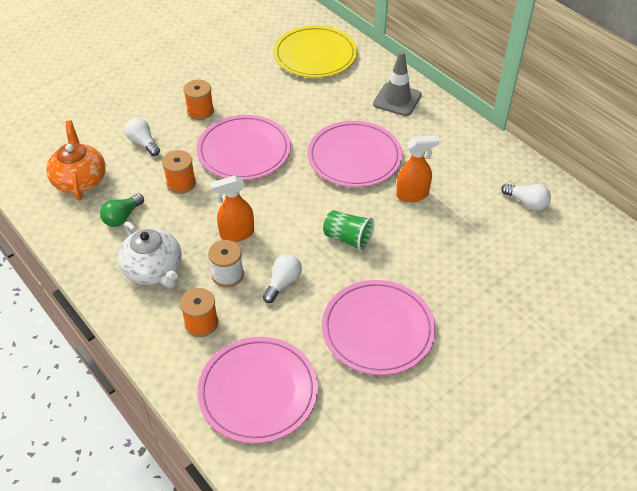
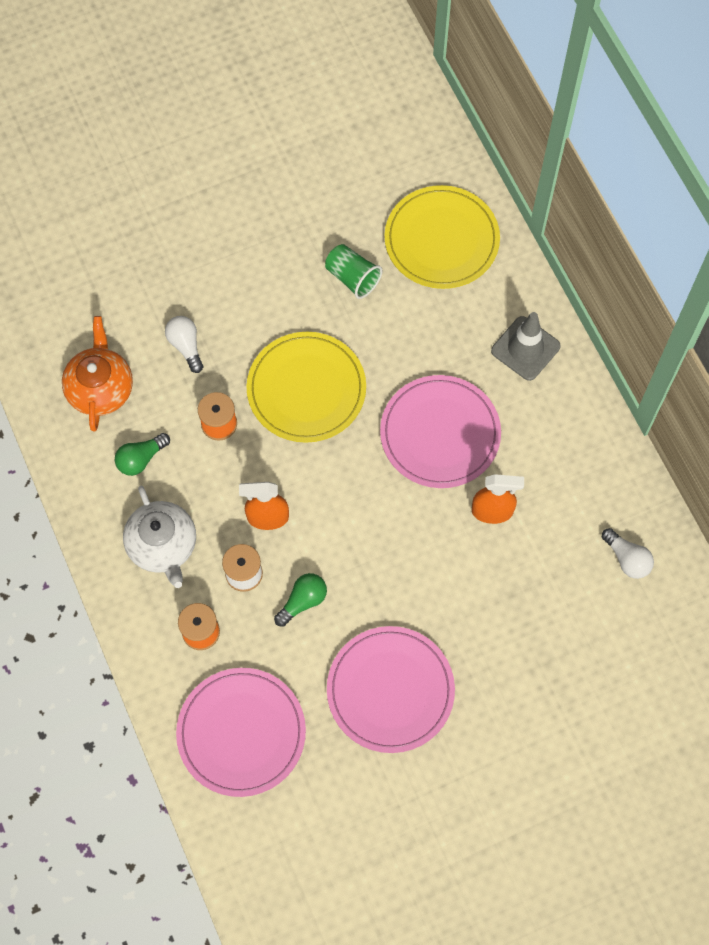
camera: 15 degrees right, 20 degrees up
(200, 111) = (267, 308): orange spool -> none
(244, 150) = (306, 389): pink plate -> yellow plate
(283, 283) = (303, 601): white light bulb -> green light bulb
(348, 239) = (394, 558): green cup -> green cup (352, 278)

